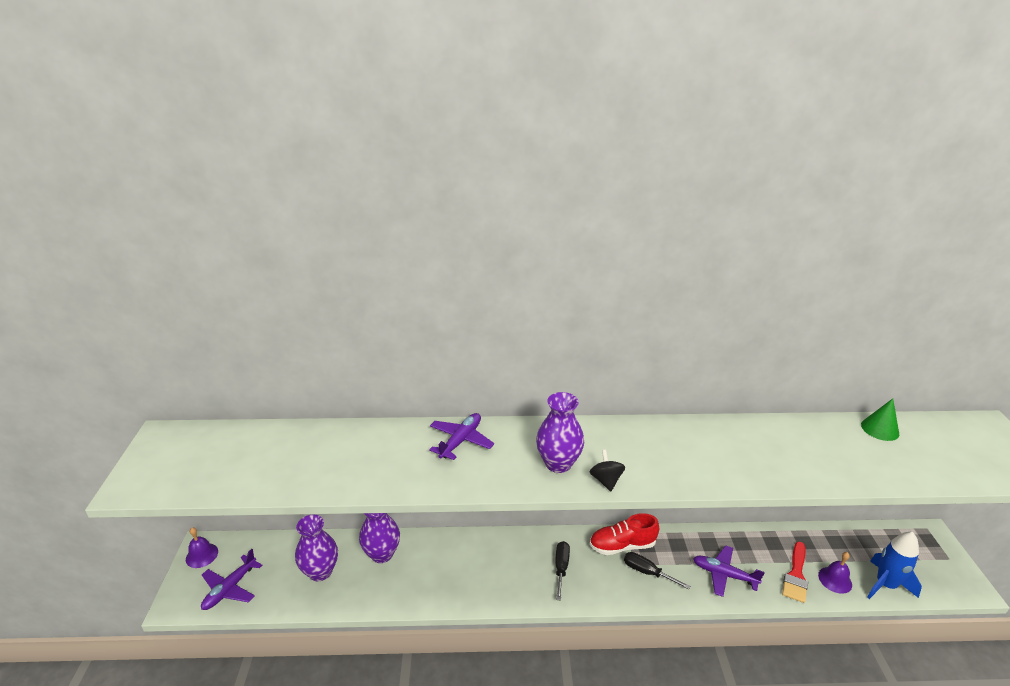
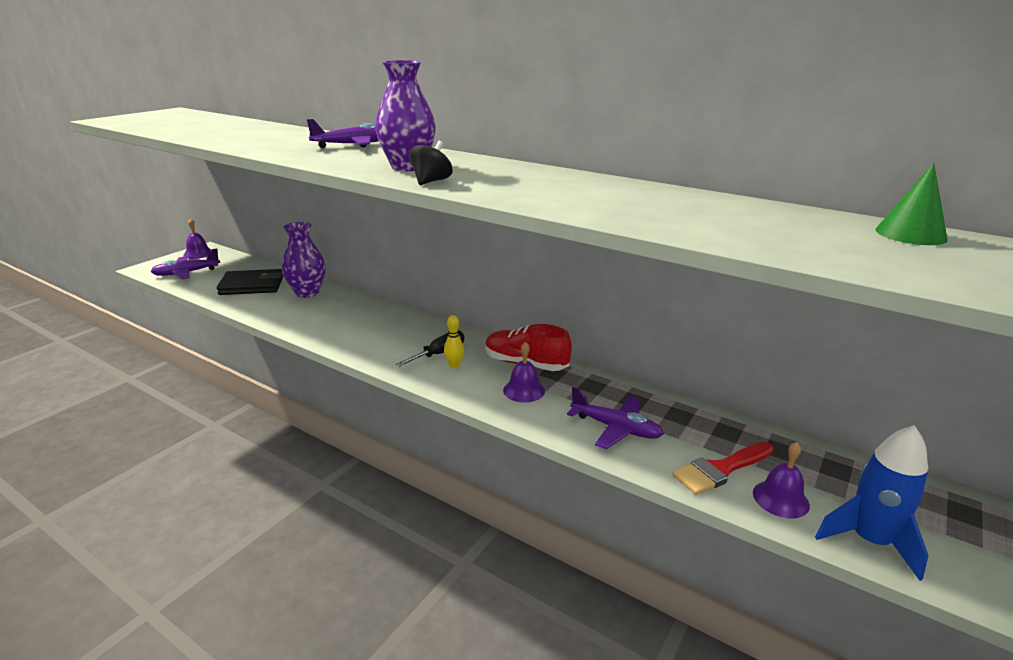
camera: 35 degrees right, 5 degrees down
(320, 571) = (252, 286): purple vase -> black wallet
(583, 574) = (454, 365): none -> yellow bowling pin
(647, 572) = (524, 390): black screwdriver -> purple bell
(724, 574) = (615, 428): purple plane -> purple plane turned 150 degrees clockwise

